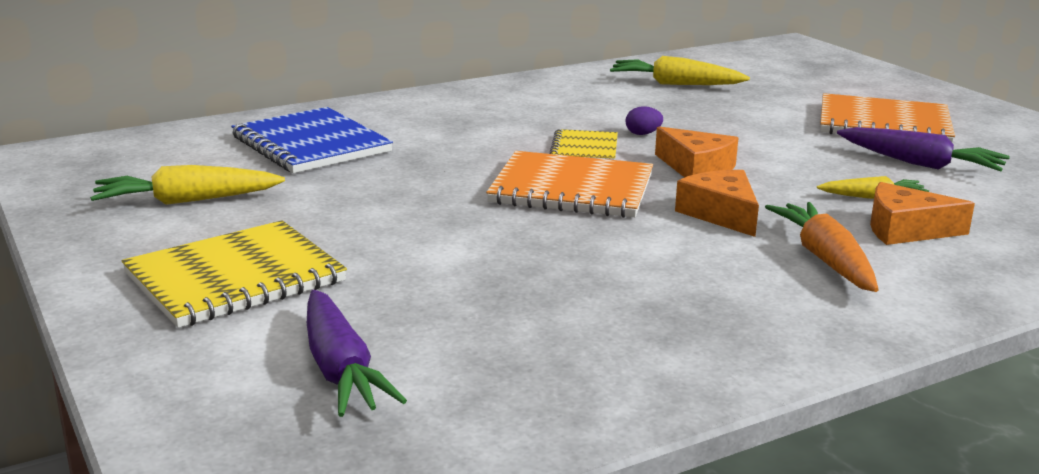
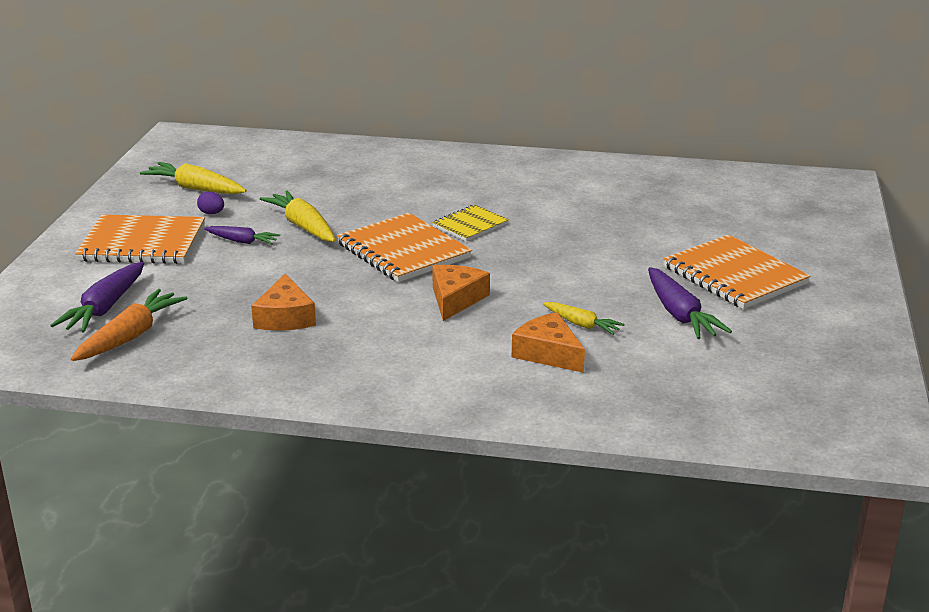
camera: 40 degrees right, 5 degrees up
(235, 278) = (142, 243): yellow notebook -> orange notebook
(311, 144) = (319, 170): blue notebook -> none
(369, 235) = (242, 241): none -> purple carrot
(643, 134) = (533, 226): purple egg -> purple egg (211, 213)
(675, 84) = (648, 192): yellow carrot -> yellow carrot (303, 226)
(696, 168) = (512, 263): orange cheese -> orange cheese (285, 317)
(825, 259) = (451, 350): orange carrot -> orange carrot (130, 336)

